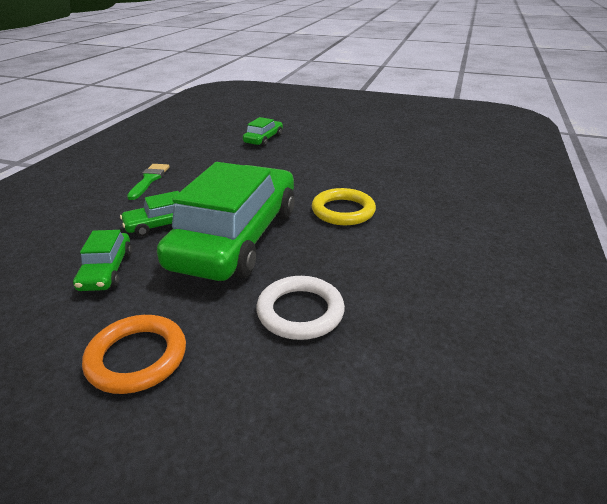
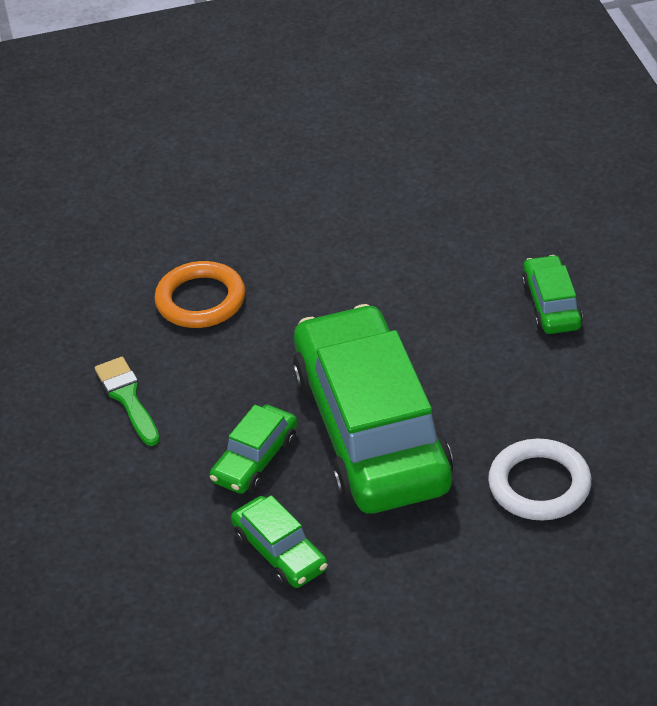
camera: 30 degrees left, 10 degrees up
(137, 357) = (443, 611): orange ring -> orange ring (200, 300)
(263, 139) = (188, 227): green car -> green car (551, 305)
(343, 211) = (452, 324): yellow ring -> none

